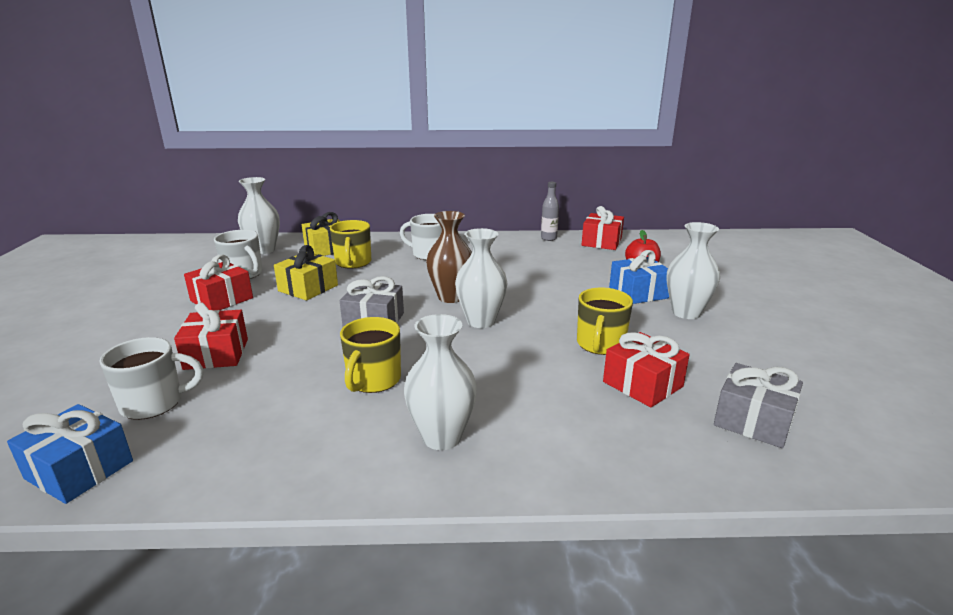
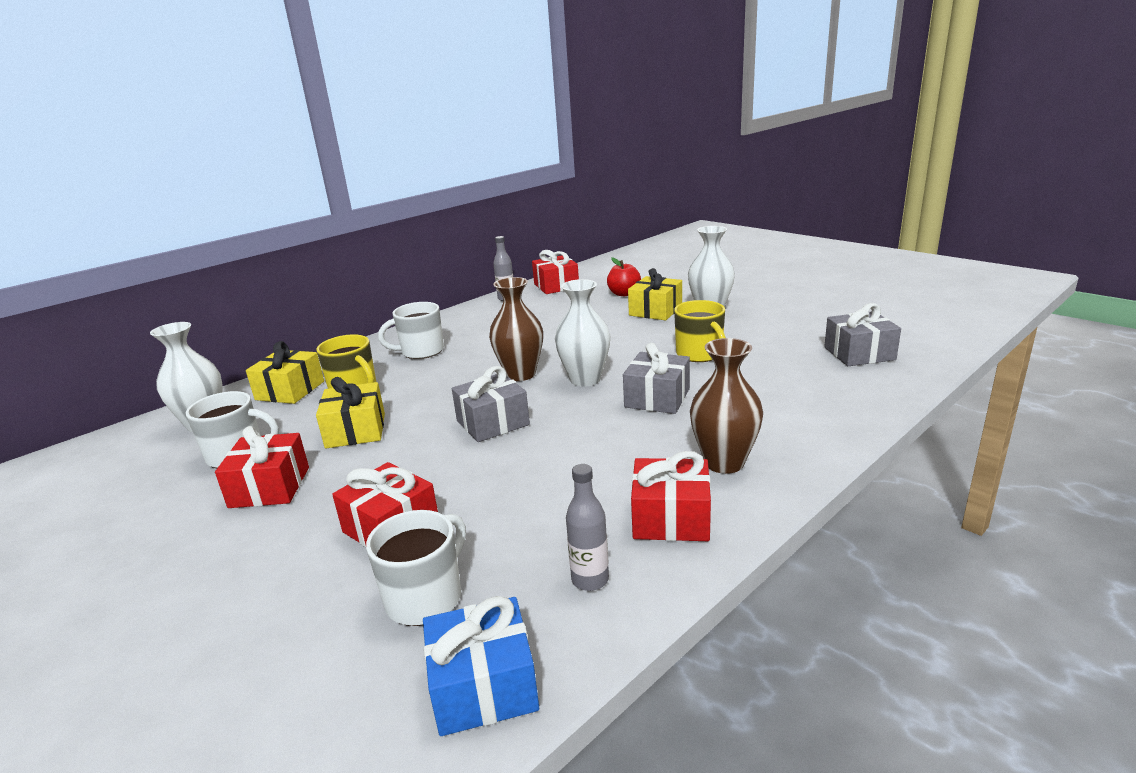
camera: 40 degrees left, 0 degrees up
(221, 453) = (590, 580): none -> grey bottle
(373, 380) = (594, 460): yellow mug -> none
(442, 437) = (724, 462): white vase -> brown vase
(499, 361) = (657, 398): none -> grey gift
(638, 293) = (655, 311): blue gift -> yellow gift
(642, 384) = (771, 364): red gift -> red gift (671, 518)

